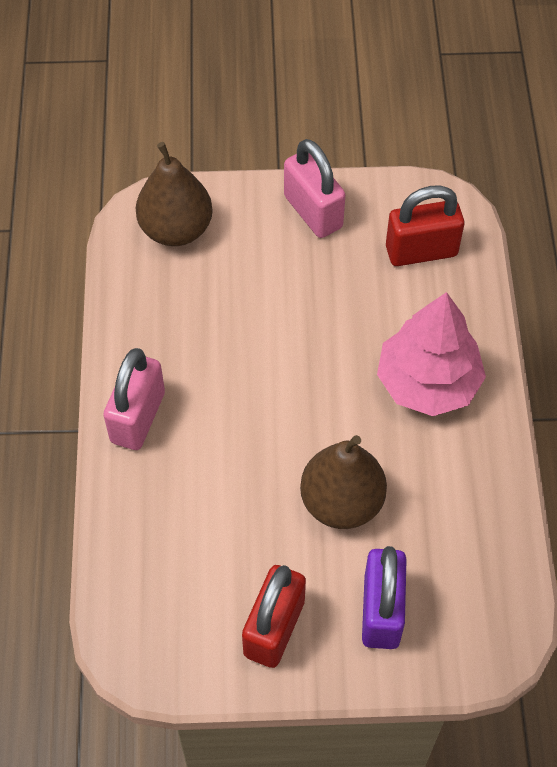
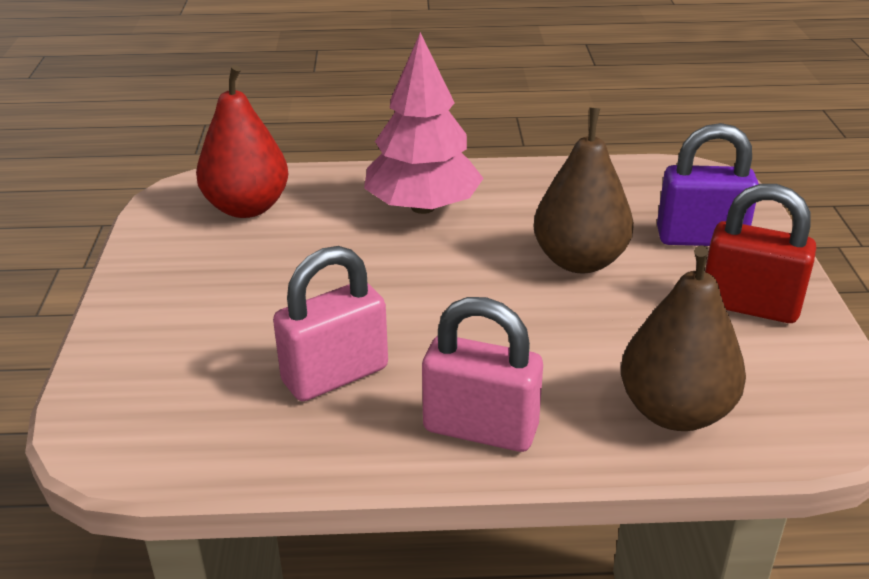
camera: 90 degrees left, 25 degrees down
(176, 229) = (150, 402): brown pear -> brown pear (675, 411)
(313, 212) = (163, 280): pink padlock -> pink padlock (335, 375)
(421, 251) = (247, 207): red padlock -> red pear

